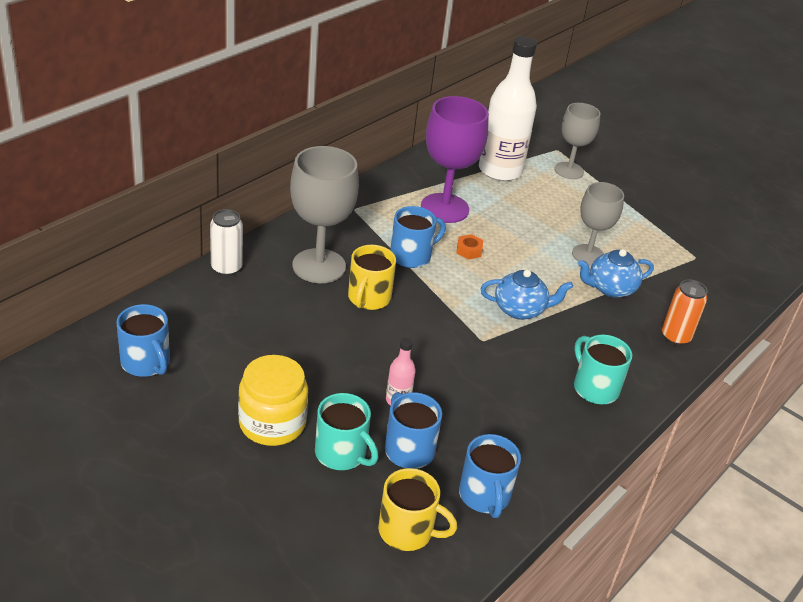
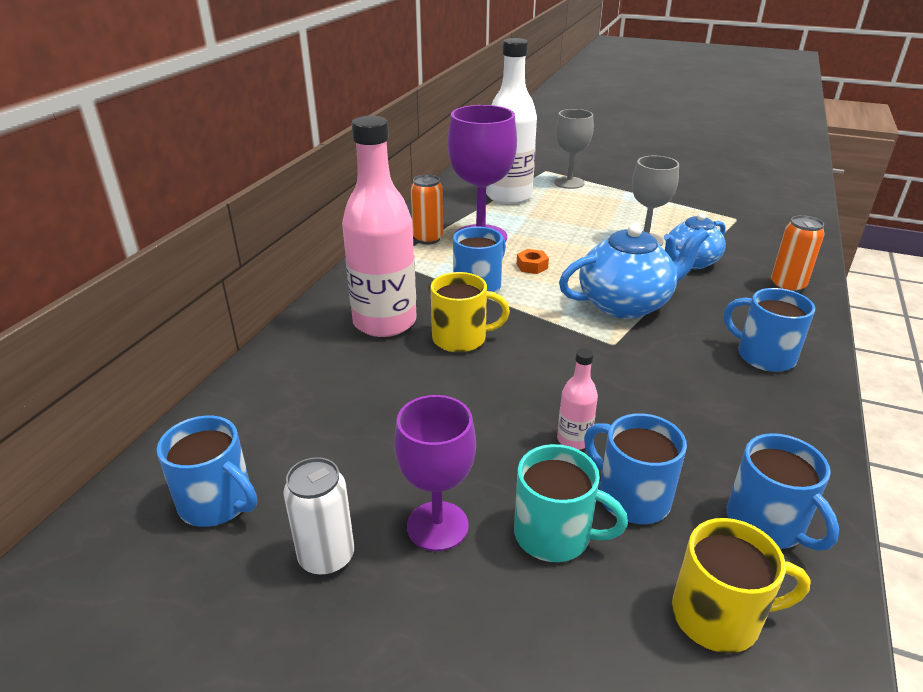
camera: 15 degrees left, 5 degrees down
(226, 268) = (275, 354): white can -> white can (326, 557)
(272, 423) = (437, 526): yellow jar -> purple goblet
(319, 266) = (384, 322): grey goblet -> pink bottle
(368, 298) = (461, 338): yellow mug -> yellow mug turned 90 degrees counterclockwise
(398, 196) = (428, 239): none -> orange can
(520, 310) = (625, 304): blue teapot -> blue teapot, size x1.50
(594, 387) = (763, 355): turquoise mug -> blue mug

